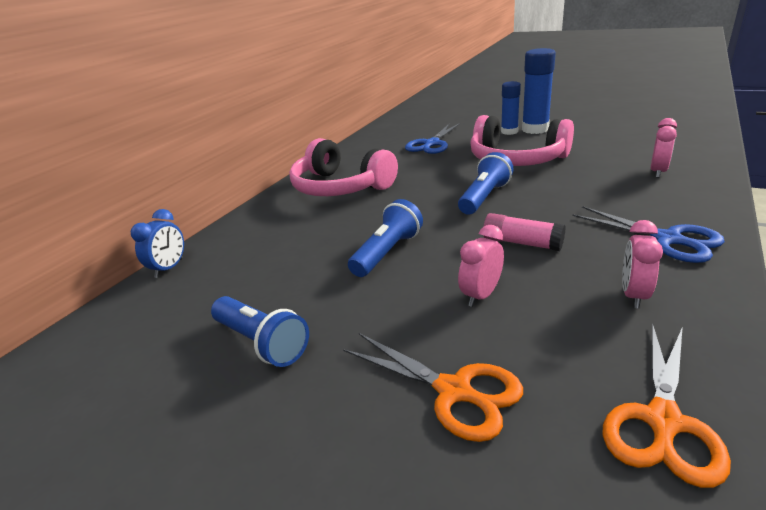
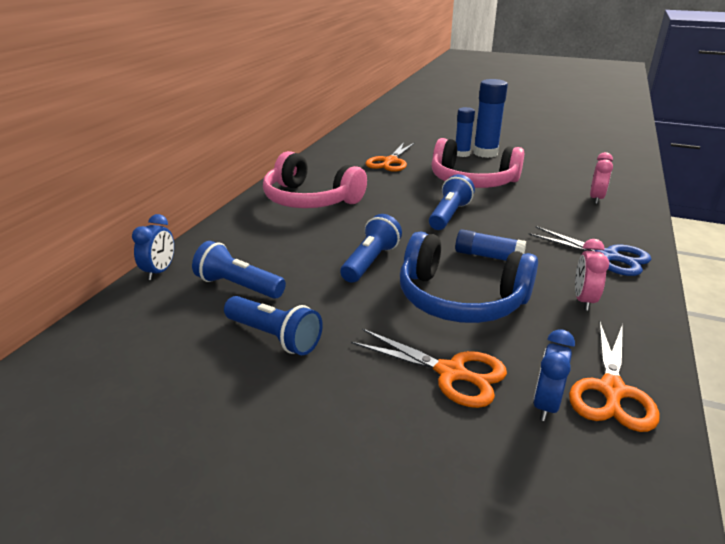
camera: 10 degrees left, 0 degrees up
(242, 283) = (238, 286): none -> blue flashlight
(431, 144) = (390, 162): blue scissors -> orange scissors
(481, 295) = (460, 299): pink clock -> blue headphones
(522, 243) = (488, 256): pink glue stick -> blue glue stick
(570, 439) = (546, 404): none -> blue clock

